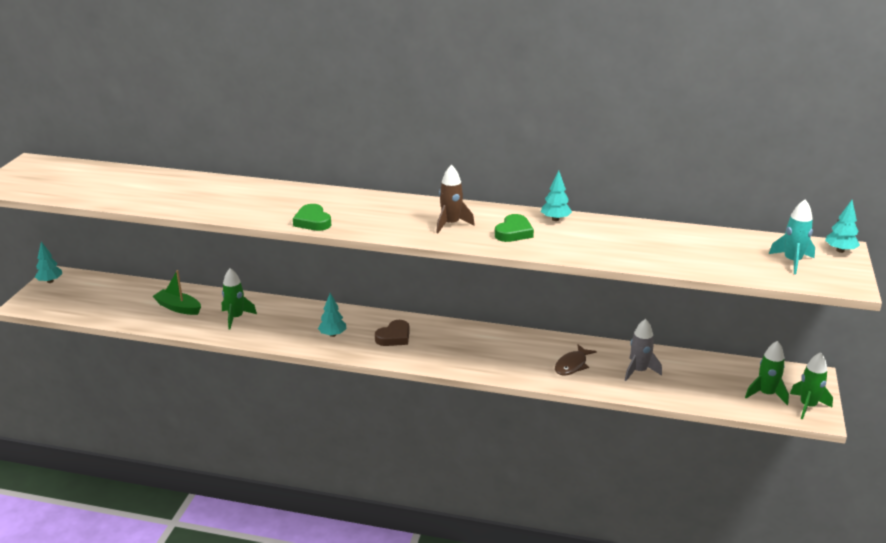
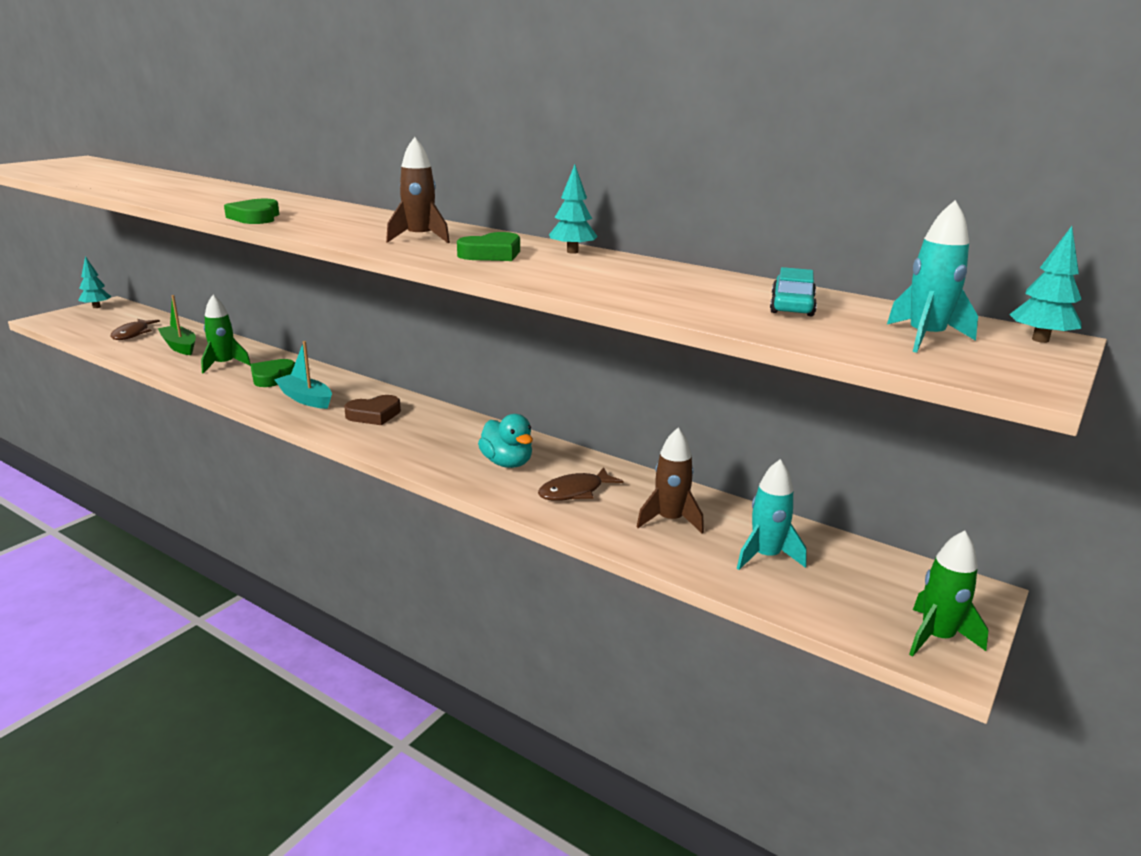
camera: 20 degrees right, 5 degrees down
(122, 303) = (133, 334): none -> brown fish
(286, 321) = (272, 377): none -> green heart
(333, 334) = (306, 399): turquoise tree -> turquoise boat
(515, 354) = (507, 463): none -> turquoise duck
(639, 371) = (670, 520): grey rocket -> brown rocket
(703, 381) = (765, 556): none -> turquoise rocket
(715, 248) = (792, 306): none -> turquoise car
(766, 394) = (866, 600): green rocket -> none

